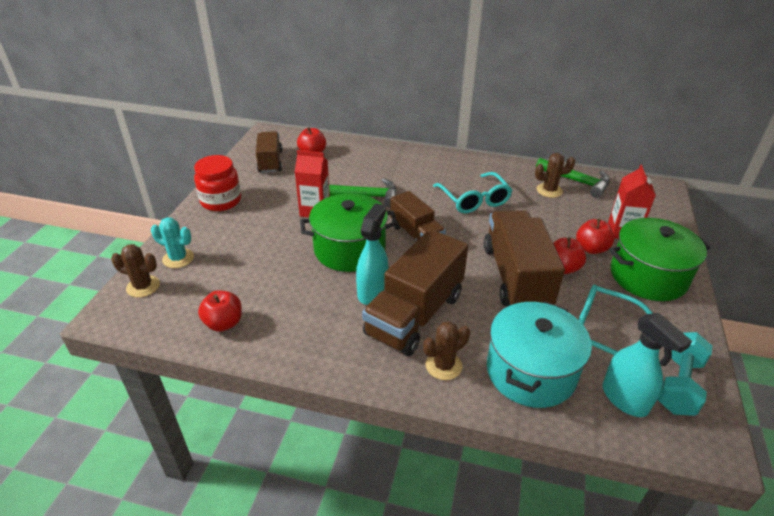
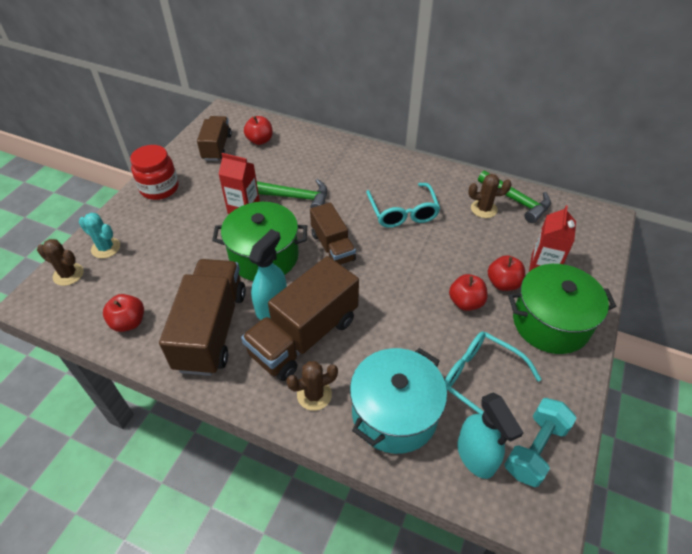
camera: 10 degrees right, 10 degrees up
(516, 277) = (415, 307): brown truck -> brown truck (211, 329)

